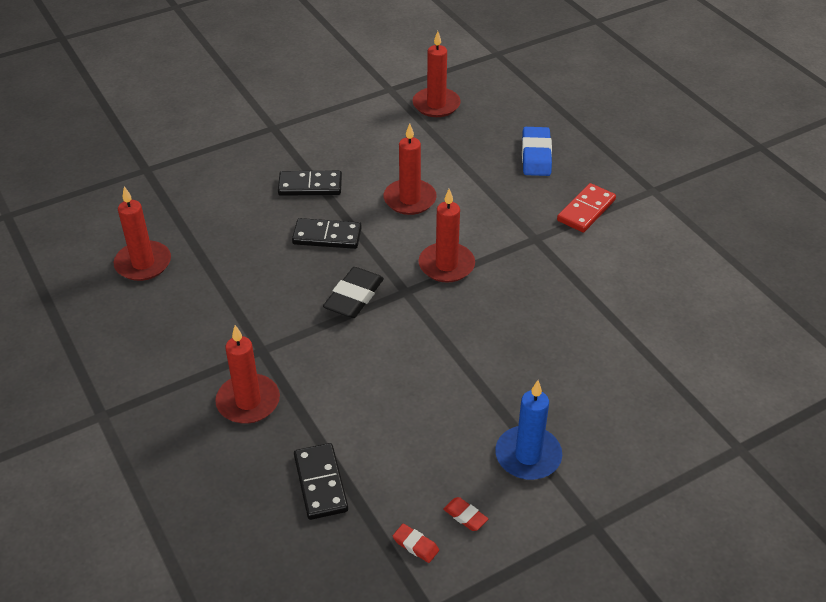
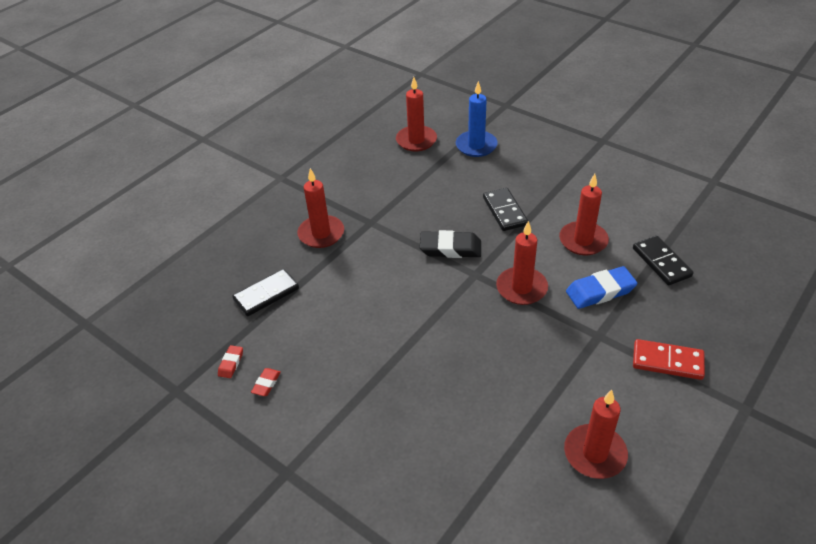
camera: 70 degrees right, 0 degrees up
(310, 186) = (553, 183): black domino -> black domino (661, 262)
(436, 105) = (721, 215): red candle -> red candle (595, 453)
(528, 456) = (340, 405): blue candle -> blue candle (476, 146)
(536, 155) = (715, 302): blue eraser -> blue eraser (600, 291)

